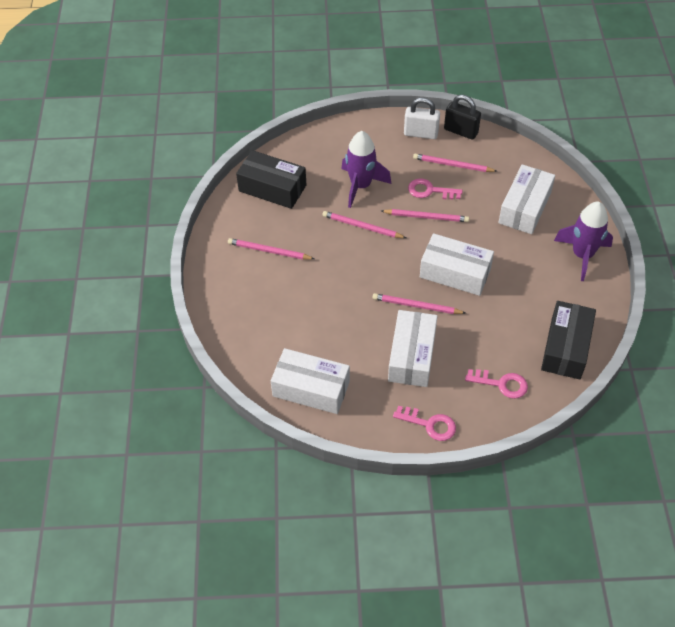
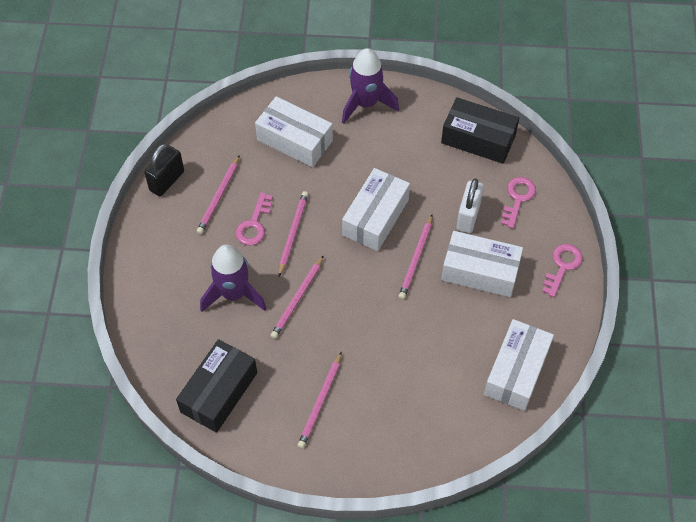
camera: 85 degrees left, 5 degrees up
(421, 133) = (161, 221): white padlock -> white padlock (468, 216)

